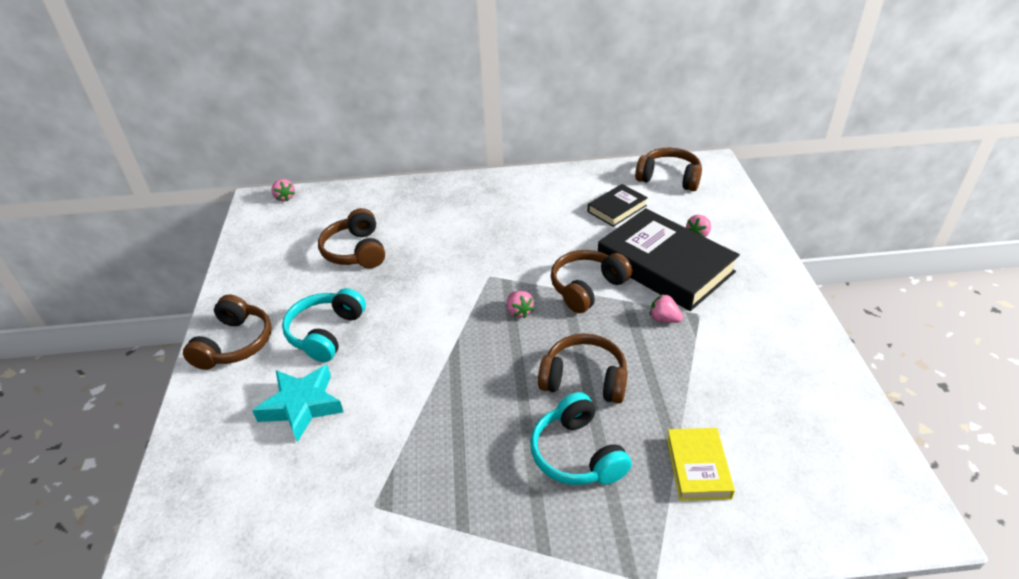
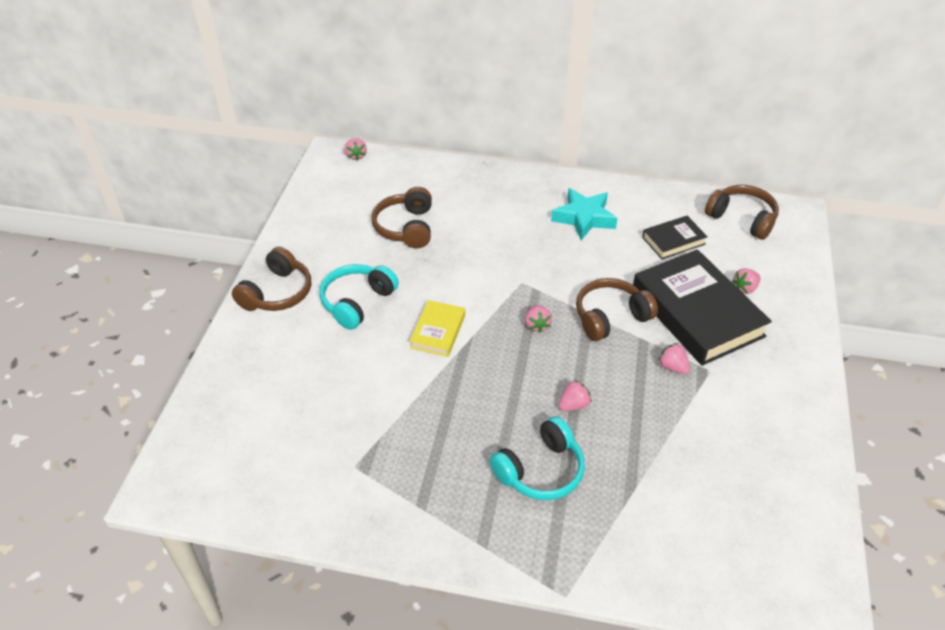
camera: 15 degrees right, 5 degrees up
(302, 406) = (319, 364): turquoise star -> turquoise star (584, 218)
(577, 454) = (541, 470): turquoise headphones -> turquoise headphones turned 120 degrees counterclockwise
(584, 379) = (573, 405): brown headphones -> pink strawberry
(698, 467) = (645, 512): yellow book -> yellow book (438, 331)

